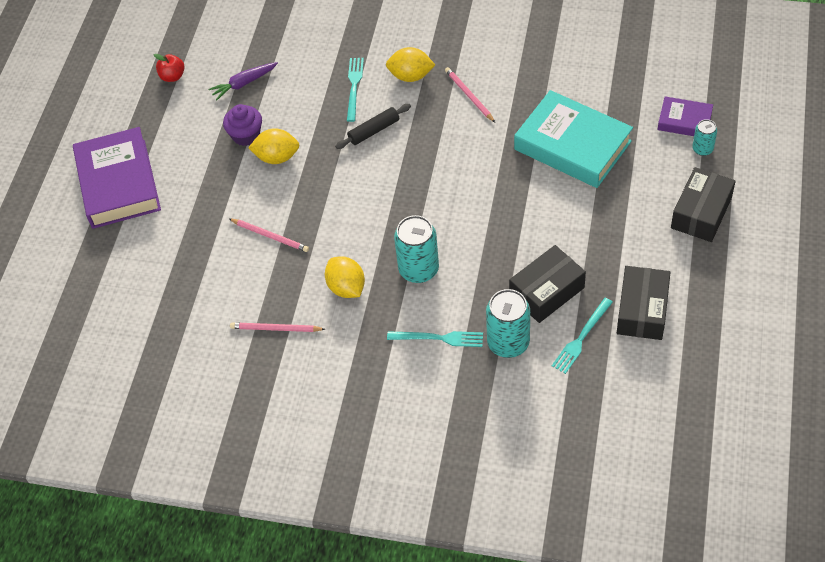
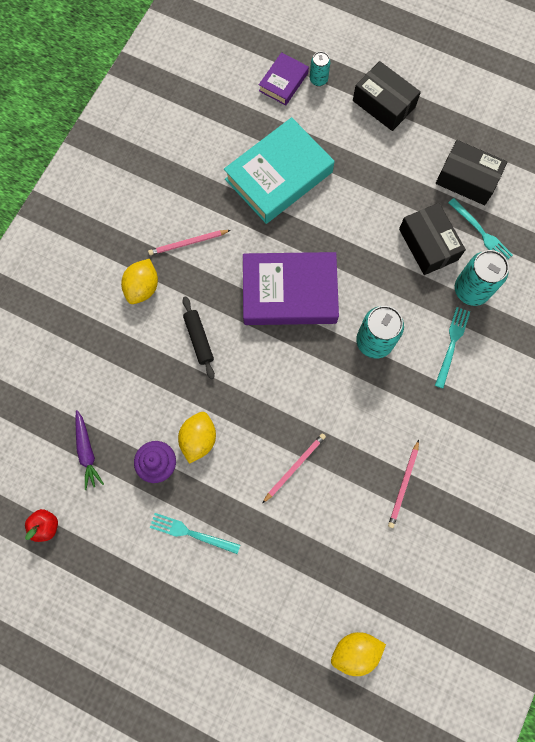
camera: 80 degrees left, 20 degrees up
(119, 183) = (175, 611): purple book -> purple book (289, 292)
(346, 287) = (375, 410): yellow lemon -> yellow lemon (355, 650)
(354, 87) = (135, 343): turquoise fork -> turquoise fork (191, 533)

